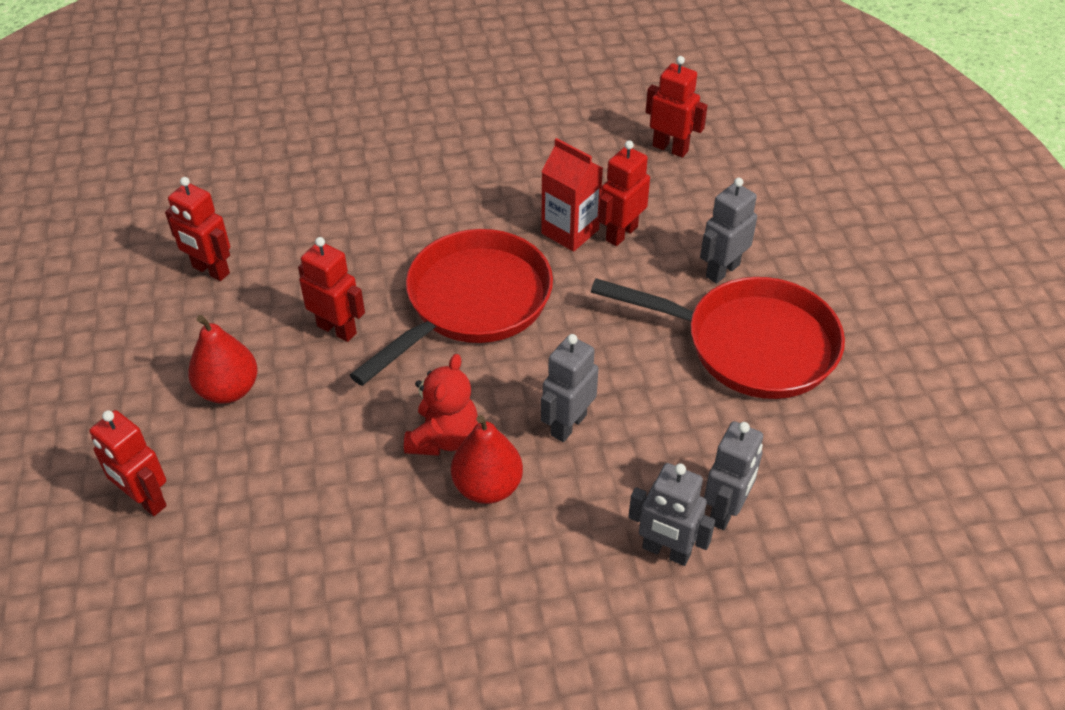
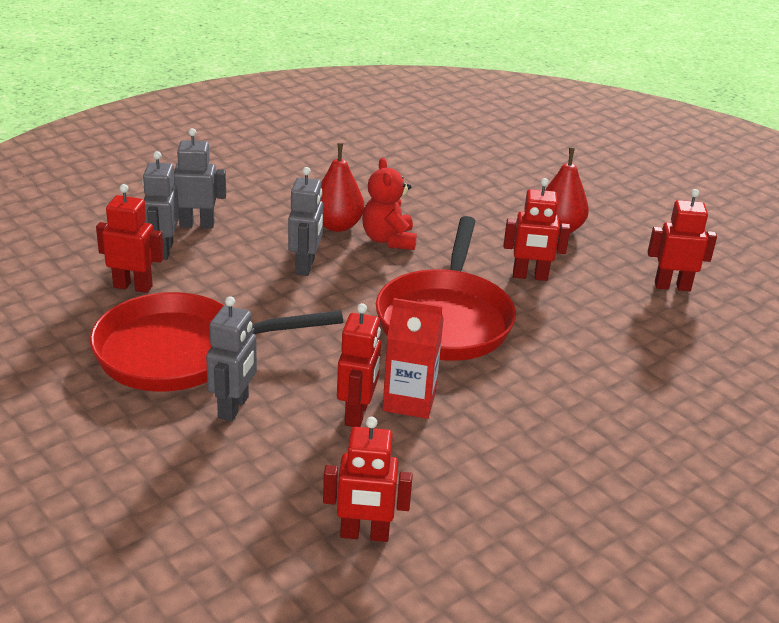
camera: 150 degrees right, 15 degrees down
(145, 500) = (537, 177): red robot -> red robot (133, 286)

